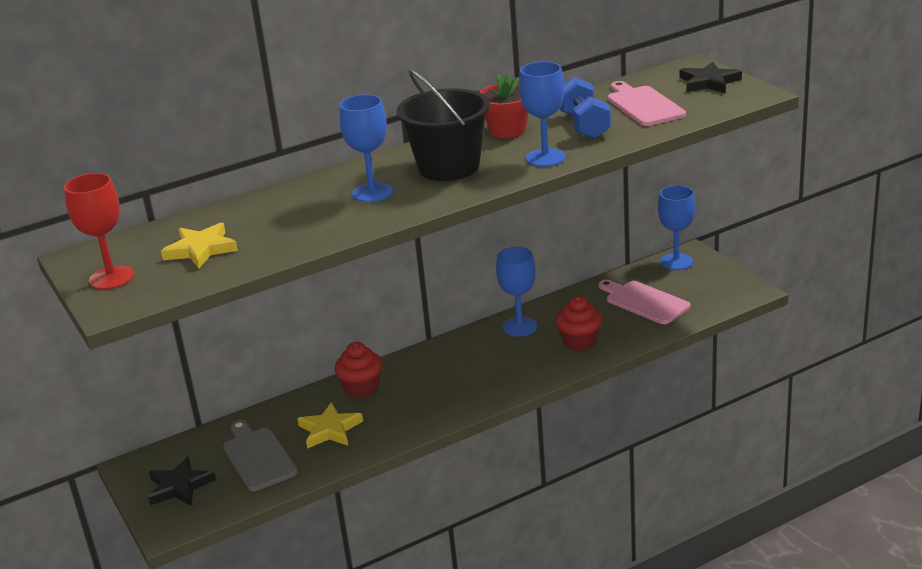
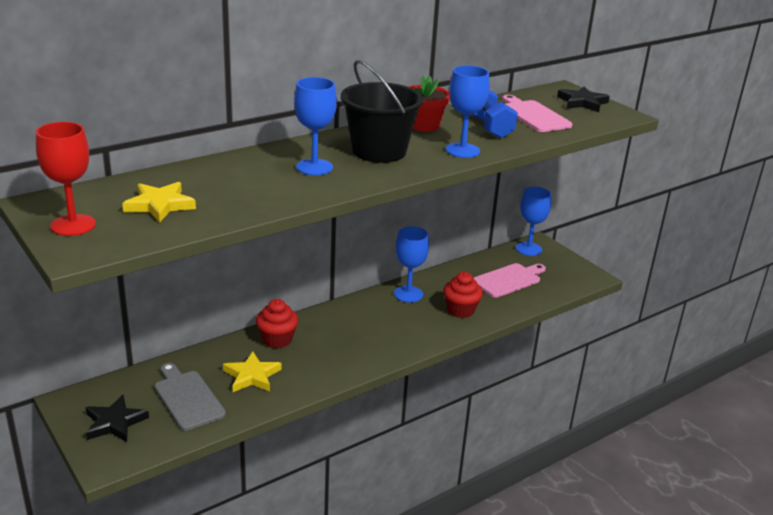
camera: 10 degrees left, 0 degrees up
(644, 302) = (509, 280): pink cutting board -> pink cutting board turned 105 degrees clockwise

